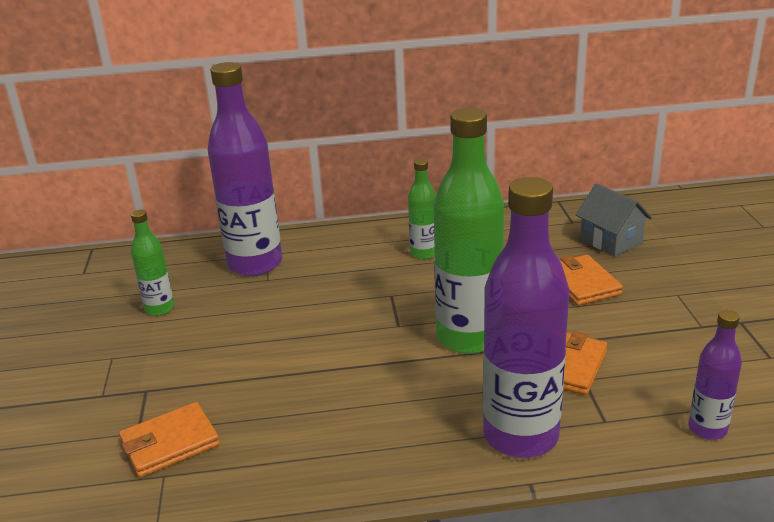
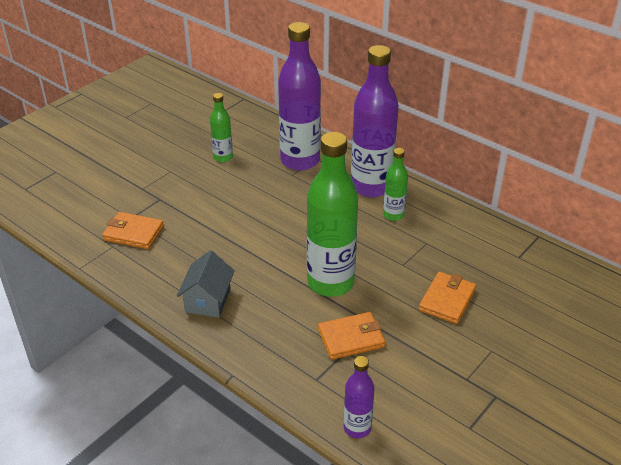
camera: 45 degrees right, 10 degrees up
(520, 436) = (266, 351): purple bottle -> purple bottle (371, 187)
(611, 241) = (518, 287): grey house -> grey house (208, 300)

